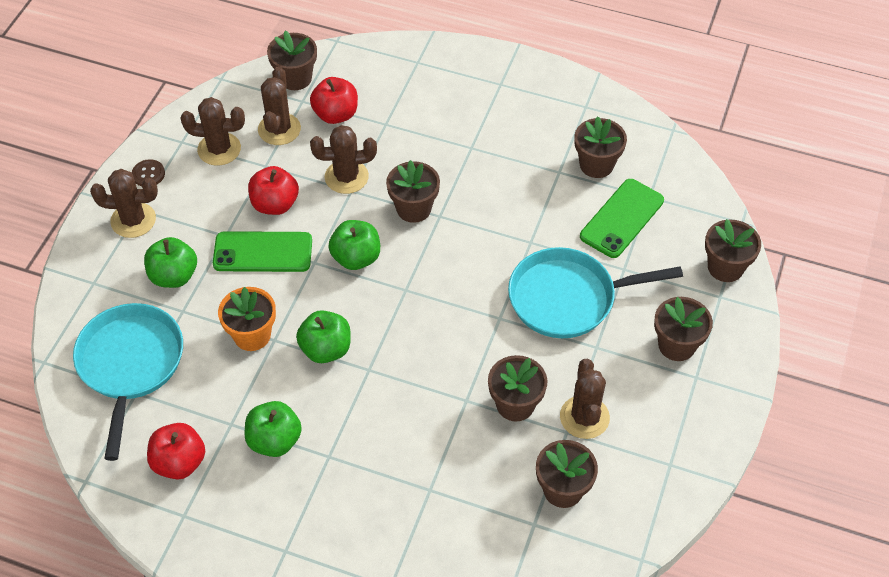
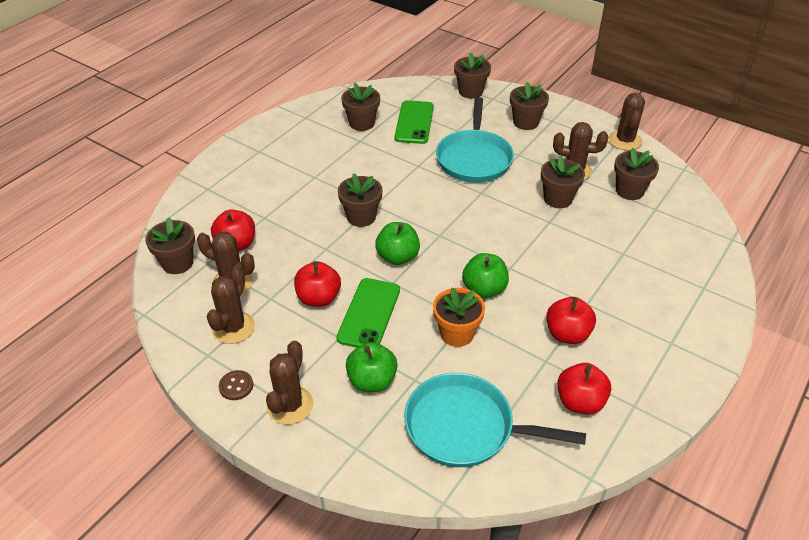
camera: 75 degrees left, 10 degrees down
(274, 440) = (567, 334): green apple -> red apple
(346, 177) = (310, 249): brown cactus -> brown cactus (625, 141)
(621, 218) = (414, 122): green phone -> green phone turned 45 degrees clockwise

